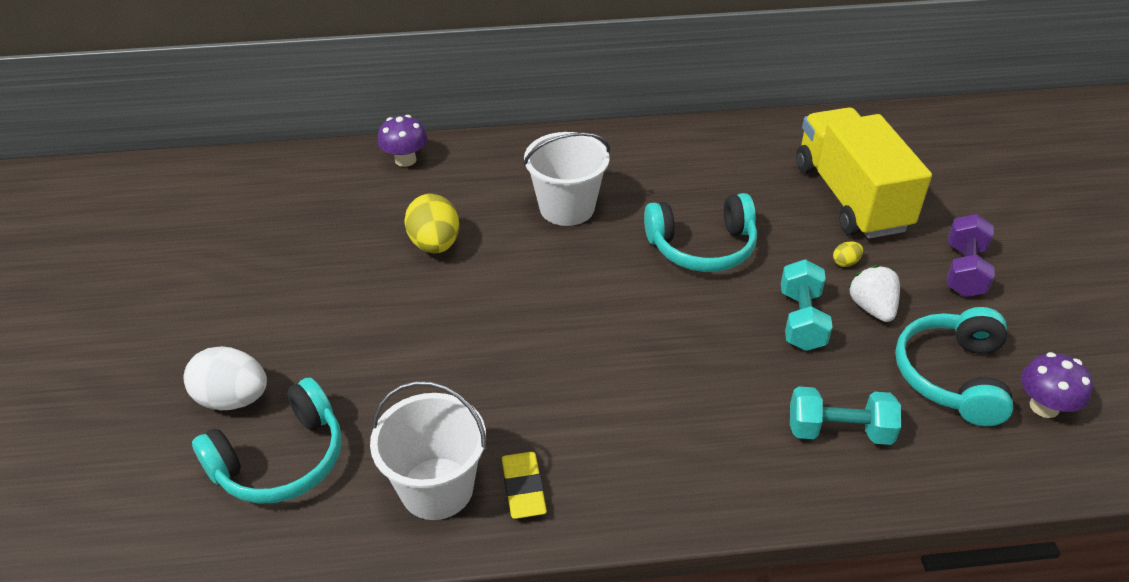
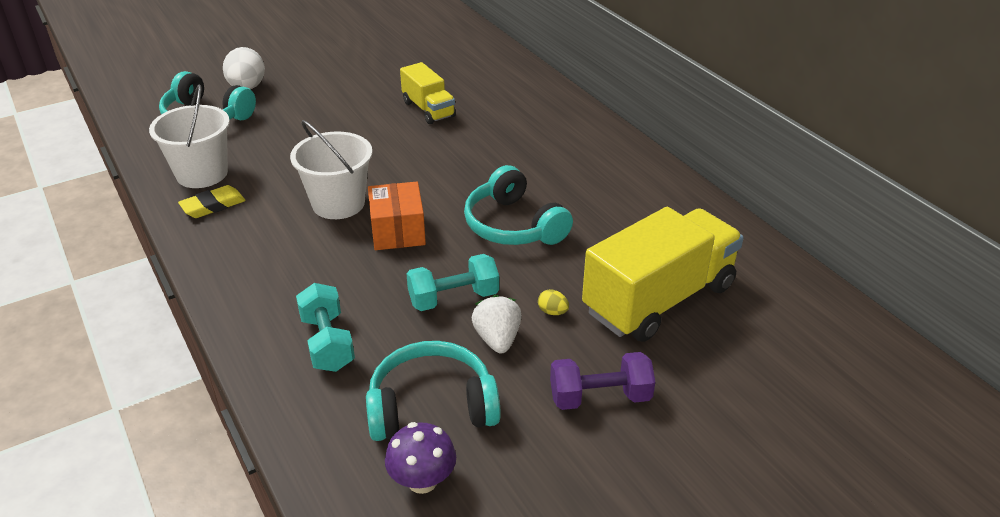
camera: 65 degrees right, 5 degrees down
(405, 160) = (513, 72): purple mushroom -> none
(435, 244) = (428, 109): yellow egg -> yellow truck
(567, 208) = (512, 150): white bucket -> white bucket (338, 203)
(669, 331) = (398, 231): none -> orange box
(872, 308) = (497, 339): white strawberry -> white strawberry turned 60 degrees counterclockwise

